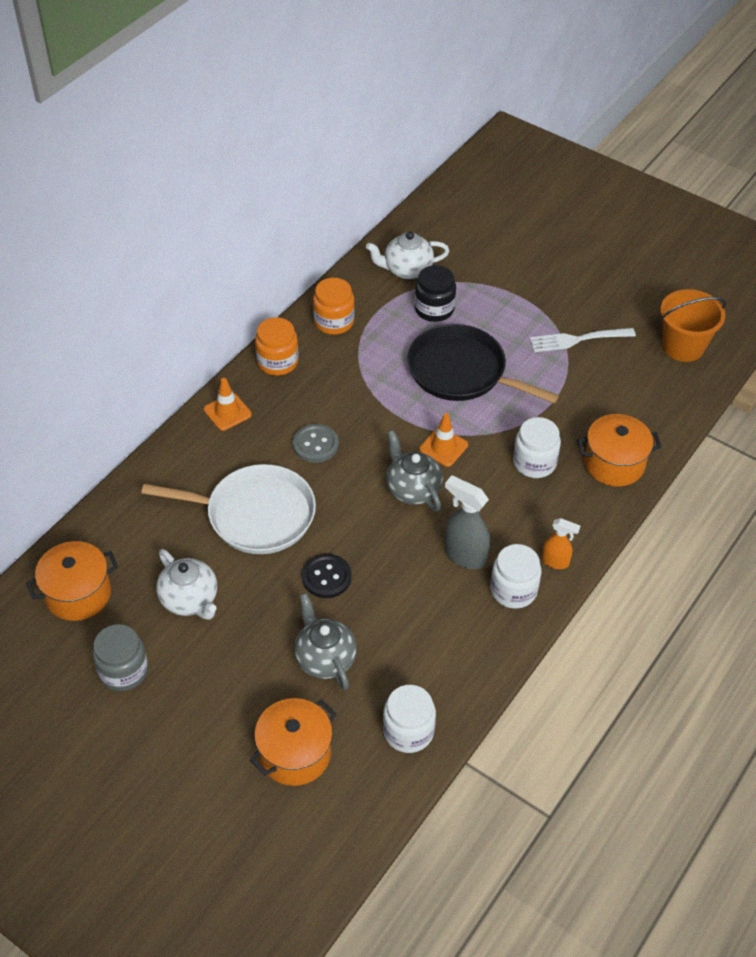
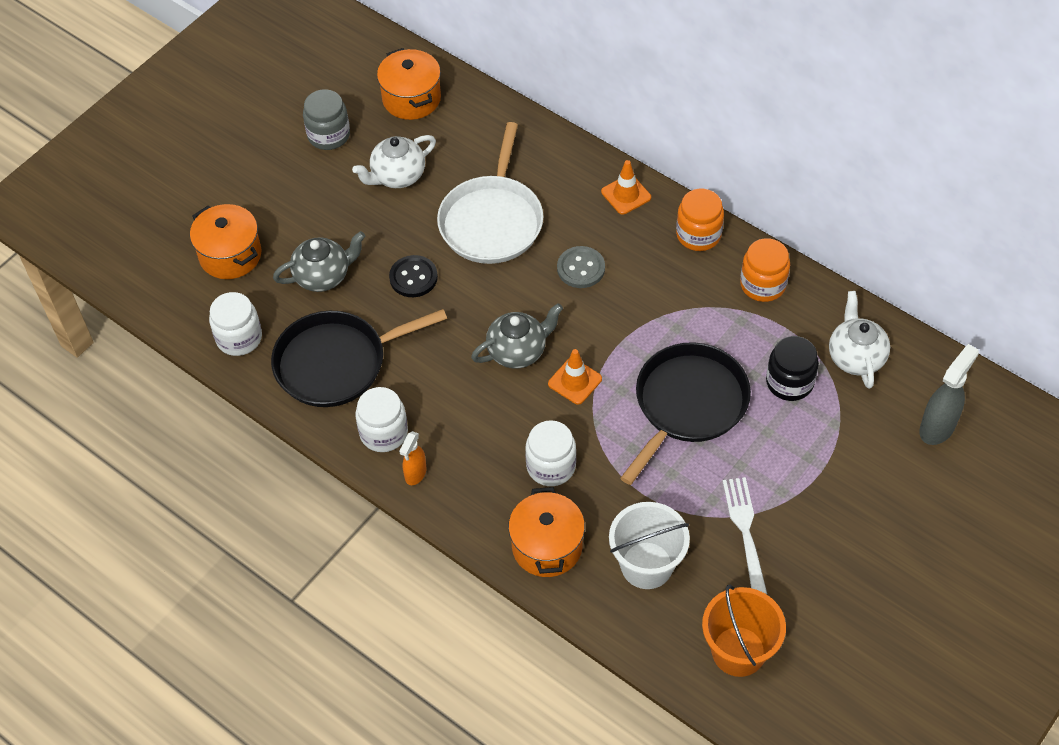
camera: 95 degrees right, 5 degrees up
(435, 636) = (337, 363): none -> black pan
(464, 555) = (430, 393): grey spray bottle -> grey spray bottle (937, 427)
(620, 399) = (646, 565): none -> white bucket

